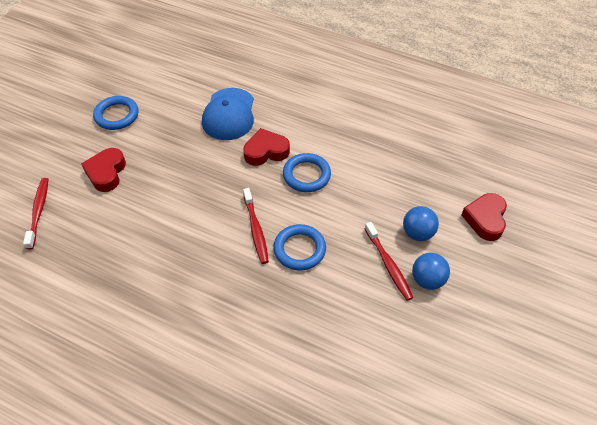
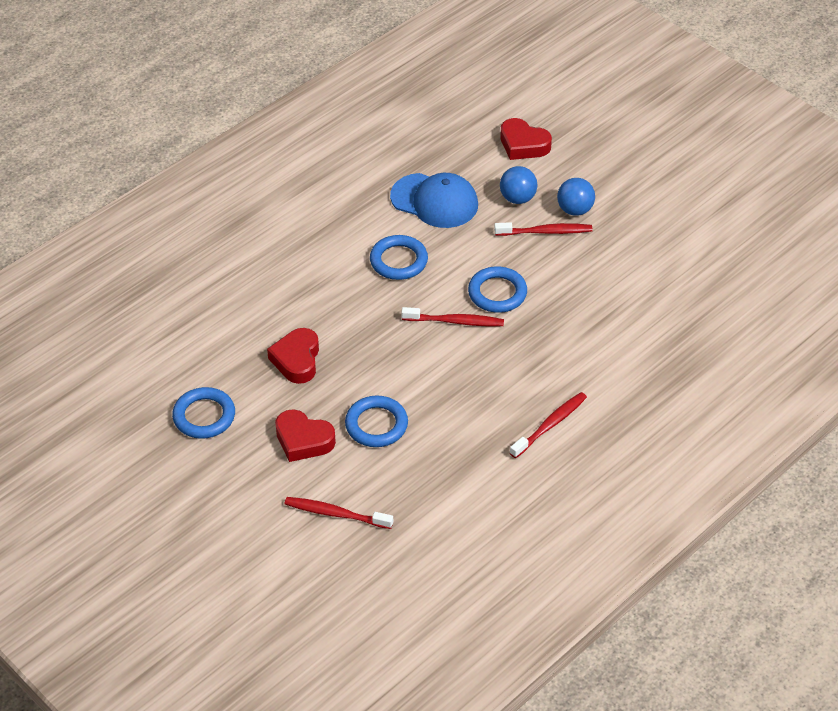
camera: 70 degrees left, 5 degrees down
(131, 210) = (376, 425): none -> blue ring
(159, 331) = (550, 425): none -> red toothbrush
(229, 114) = (264, 305): blue cap -> blue cap (434, 201)
(266, 151) = (344, 286): red heart -> red heart (297, 360)

